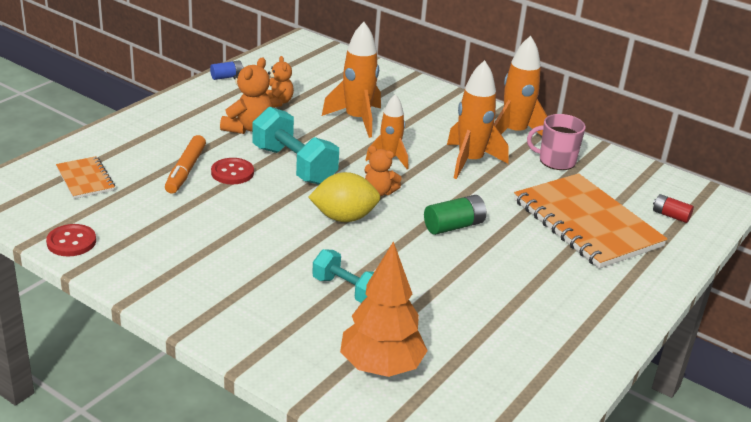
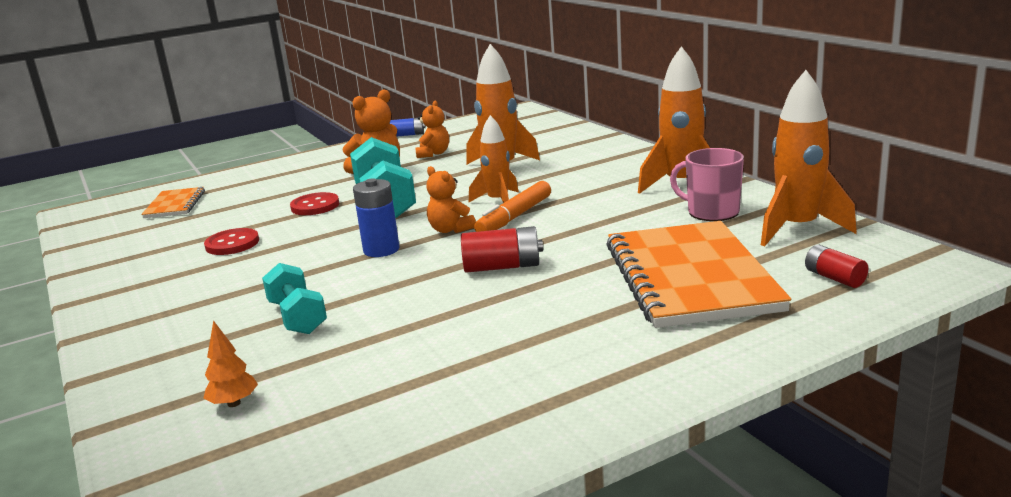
camera: 30 degrees right, 10 degrees down
(71, 242) = (93, 251): red button -> red button (232, 244)
(185, 170) = (273, 202): orange marker -> orange marker (514, 217)
(344, 217) = (381, 250): yellow lemon -> blue battery
(381, 367) = (234, 403): orange tree -> orange tree, size x0.43
(454, 226) = (502, 267): green battery -> red battery
(470, 161) = (594, 208): orange rocket -> orange rocket (797, 229)

